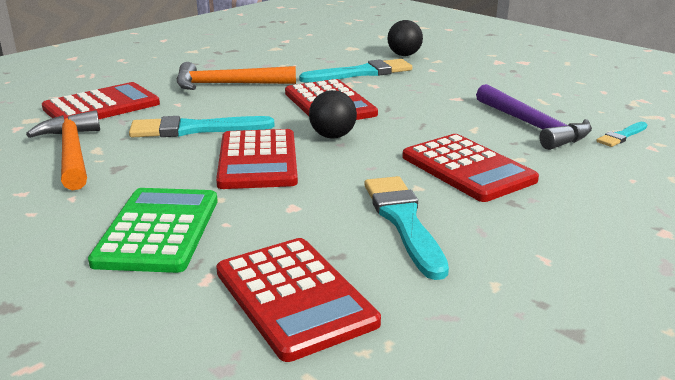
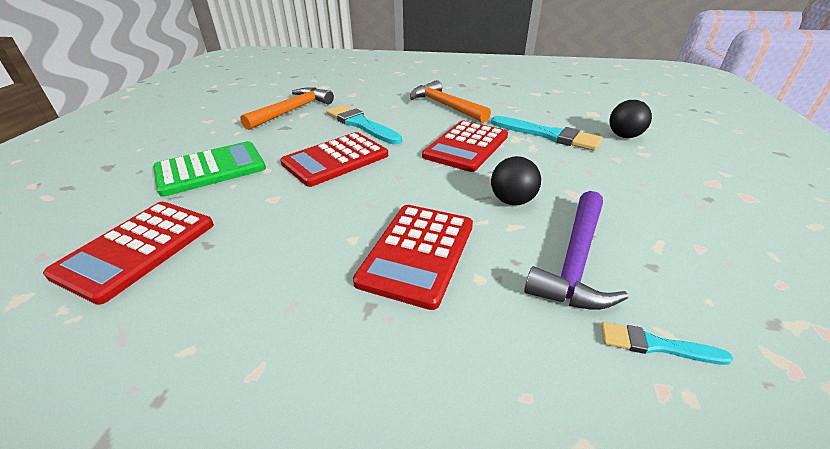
camera: 55 degrees right, 10 degrees up
(101, 106) = (362, 92): red calculator -> none
(332, 136) = (408, 169): black ball -> black ball (512, 201)
(403, 221) = (282, 254): turquoise brush -> none

